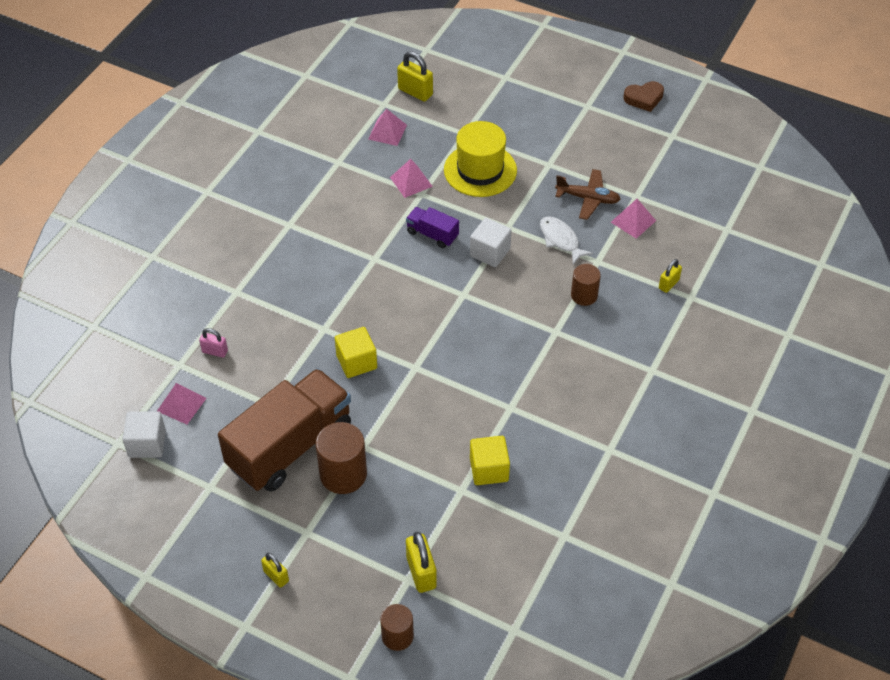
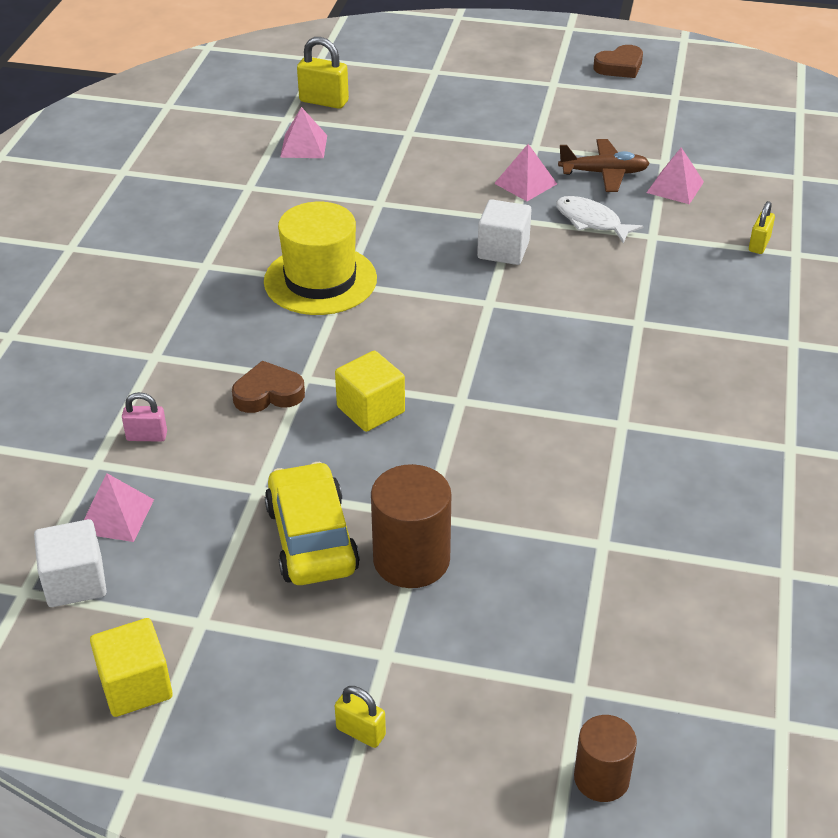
camera: 15 degrees left, 10 degrees down
(290, 446) = (312, 538): brown truck -> yellow car
(297, 336) = (268, 394): none -> brown heart
(411, 181) = (359, 192): pink pyramid -> pink pyramid (525, 183)
(421, 572) = (595, 673): yellow padlock -> none
(432, 234) = (414, 244): purple truck -> none
(480, 170) = (447, 166): yellow hat -> yellow hat (320, 280)
(489, 469) = (630, 508): yellow cube -> yellow cube (136, 686)
(584, 295) = (655, 275): brown cylinder -> none

